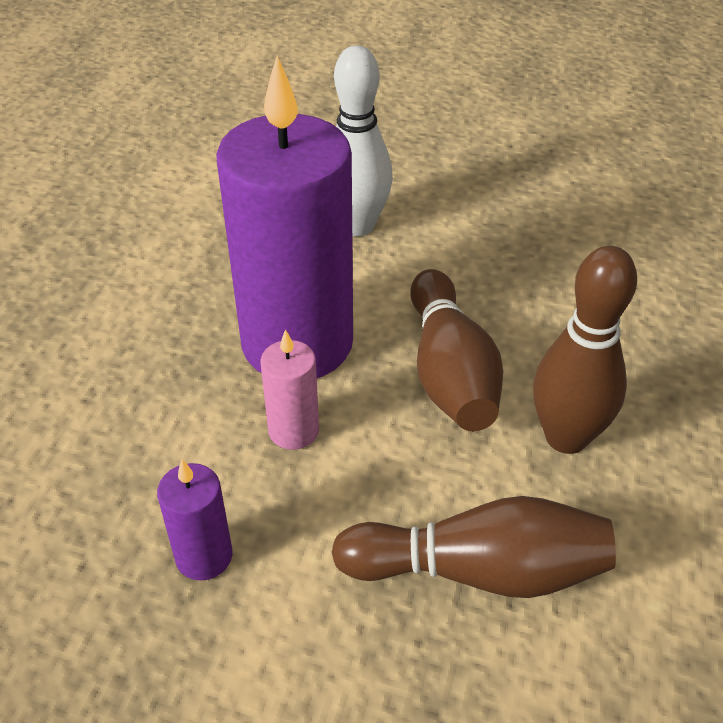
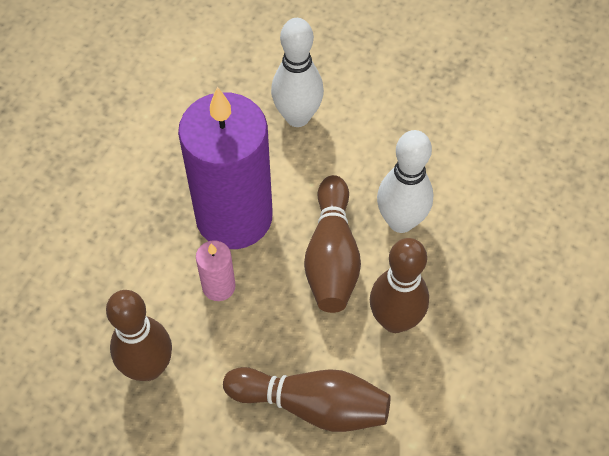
camera: 10 degrees right, 15 degrees up
(204, 556) = (148, 367): purple candle -> brown bowling pin
(531, 319) = (400, 221): none -> white bowling pin

